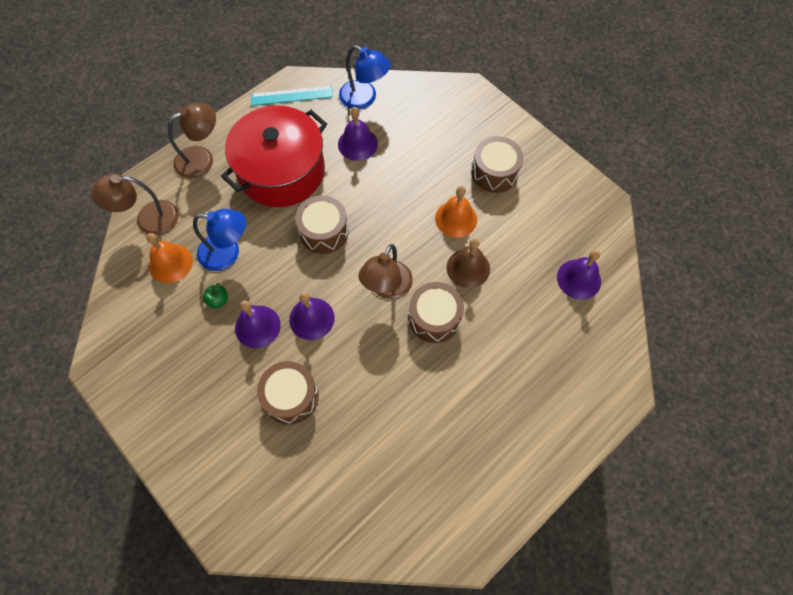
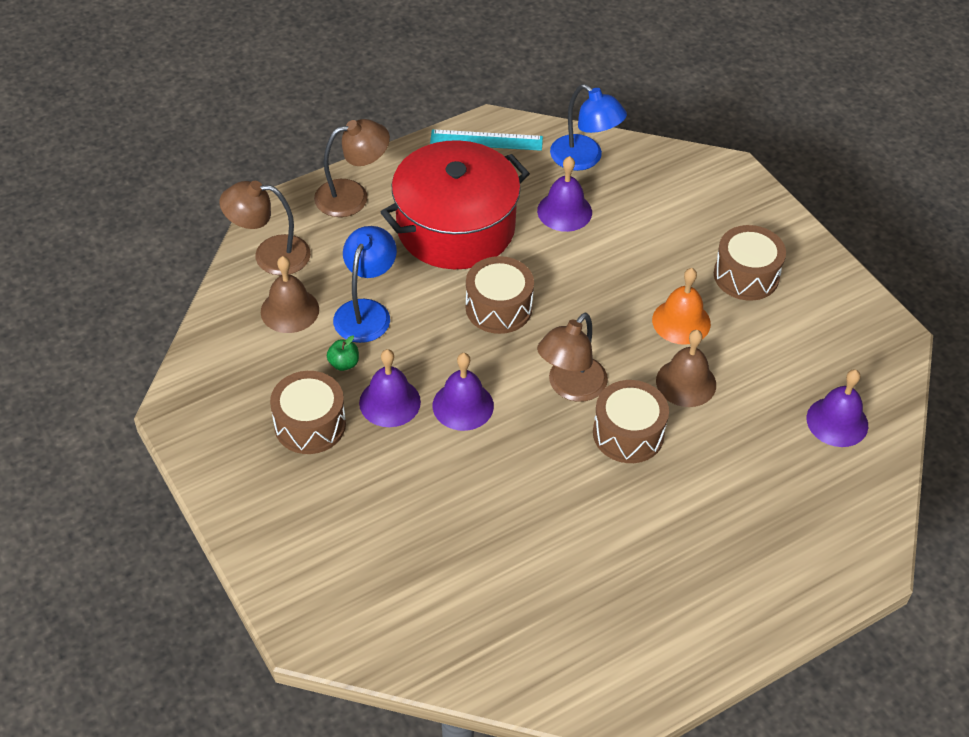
camera: 10 degrees right, 15 degrees down
(170, 263) = (289, 310): orange bell -> brown bell
(227, 253) = (366, 311): blue lamp -> blue lamp turned 90 degrees counterclockwise
(291, 397) = (418, 490): brown drum -> brown drum (310, 424)

